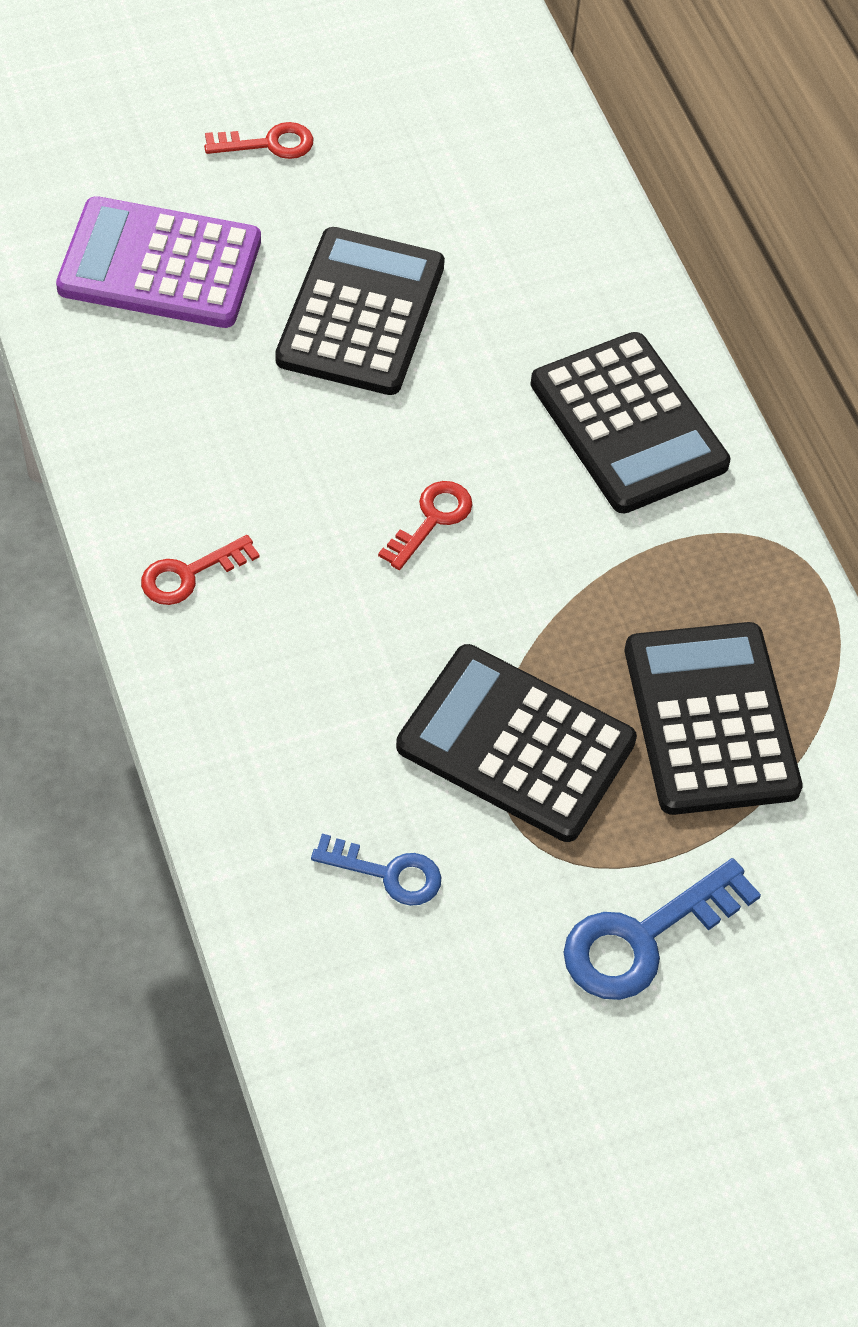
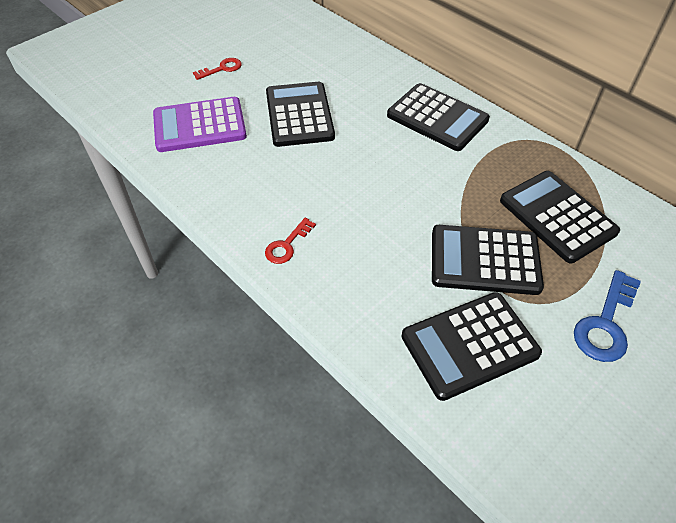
camera: 20 degrees left, 5 degrees down
(388, 873) = (470, 345): blue key -> black calculator
(432, 519) = (382, 181): red key -> none

